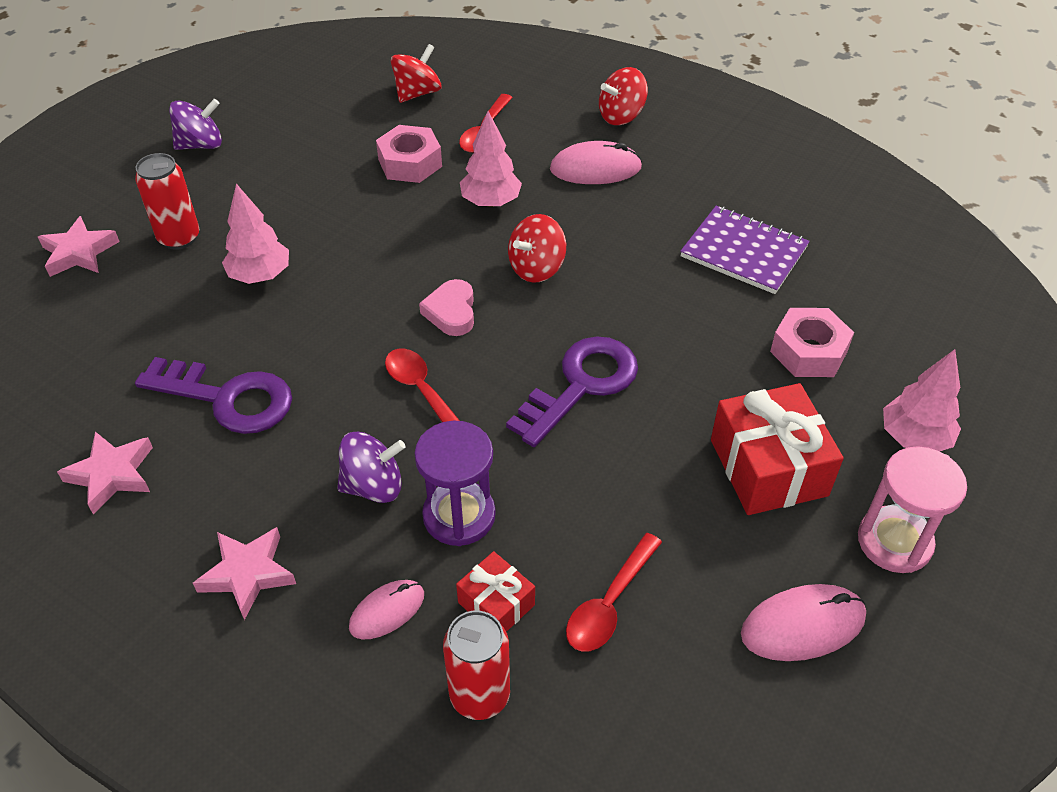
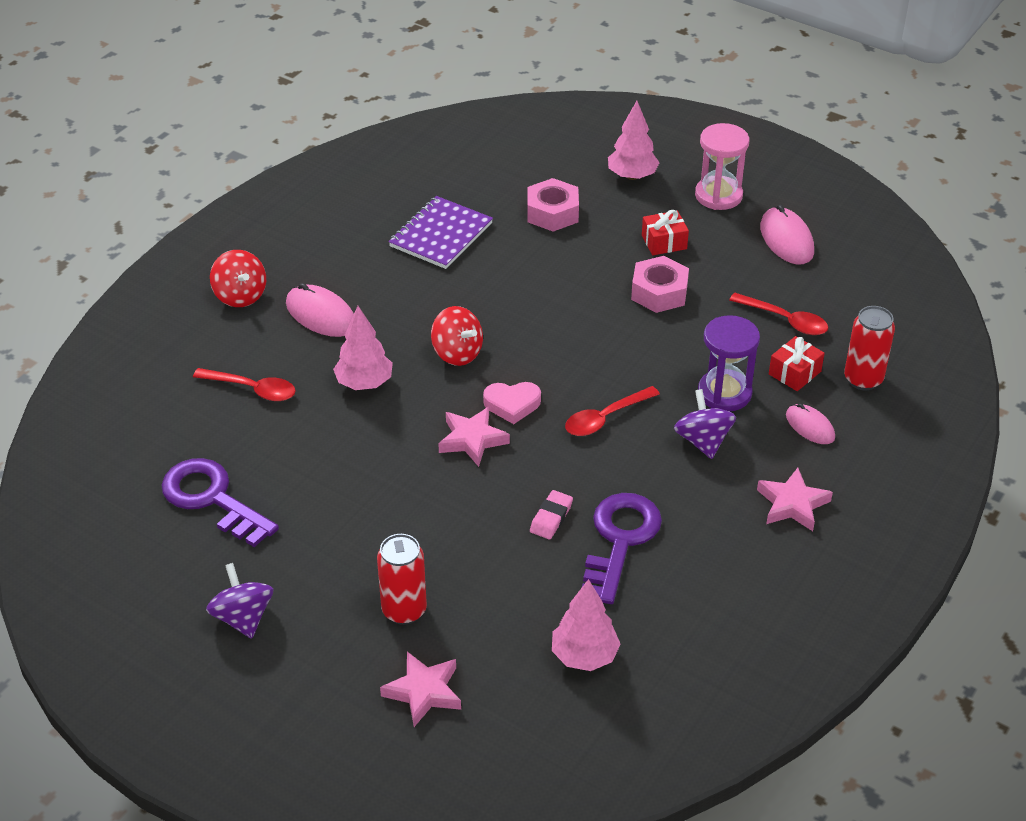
camera: 90 degrees left, 5 degrees down
(112, 474) = (710, 604): pink star -> pink star (472, 440)
(260, 275) = (463, 538): pink tree -> pink tree (584, 656)
(273, 342) = (551, 518): none -> pink eraser
(410, 163) = (297, 442): pink nut -> pink nut (659, 292)
(417, 93) = (174, 442): red spinning top -> none
(581, 385) = (592, 329): purple key -> purple key (212, 499)
(595, 168) = (321, 315): pink mouse -> pink mouse turned 45 degrees counterclockwise
(768, 467) = (664, 242): red gift -> red gift, size x0.54

